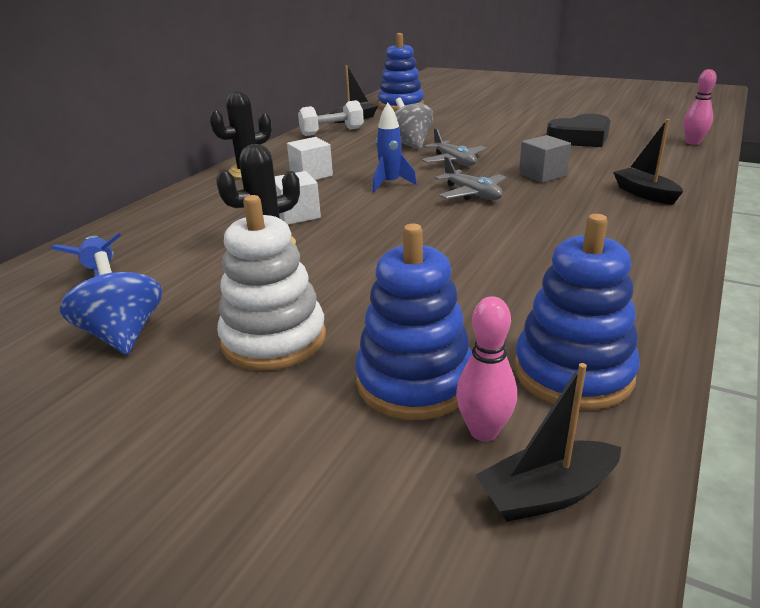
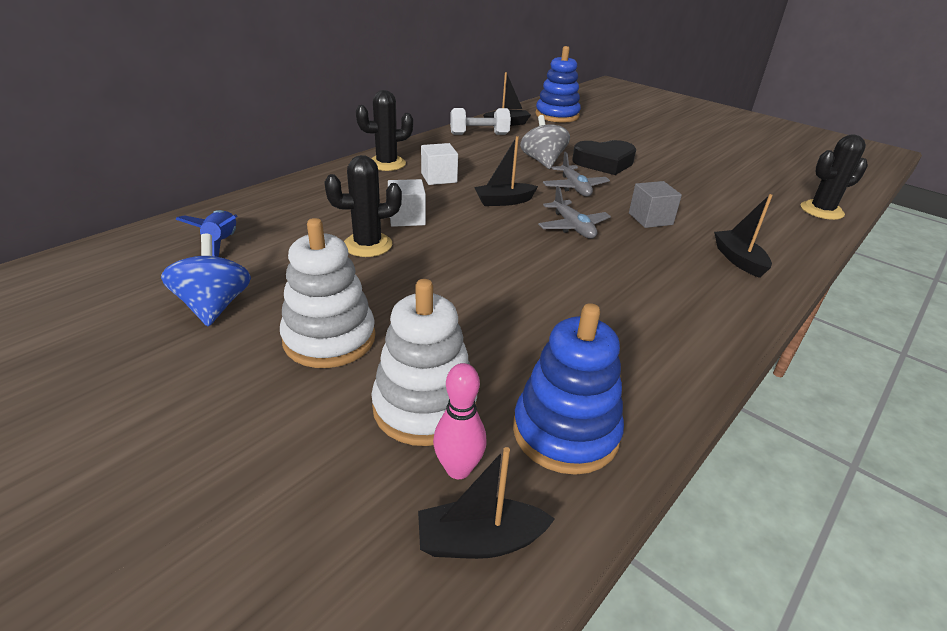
camera: 10 degrees right, 5 degrees up
(390, 184) = (504, 201): blue rocket -> black boat
(414, 381) = (424, 407): blue stacking toy -> white stacking toy
(580, 138) = (709, 184): black heart -> black heart (604, 163)
(692, 142) = (821, 210): pink bowling pin -> black cactus

